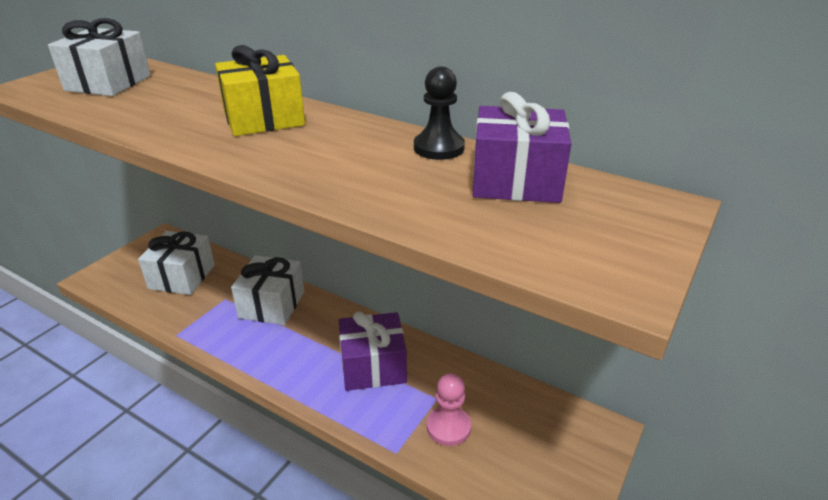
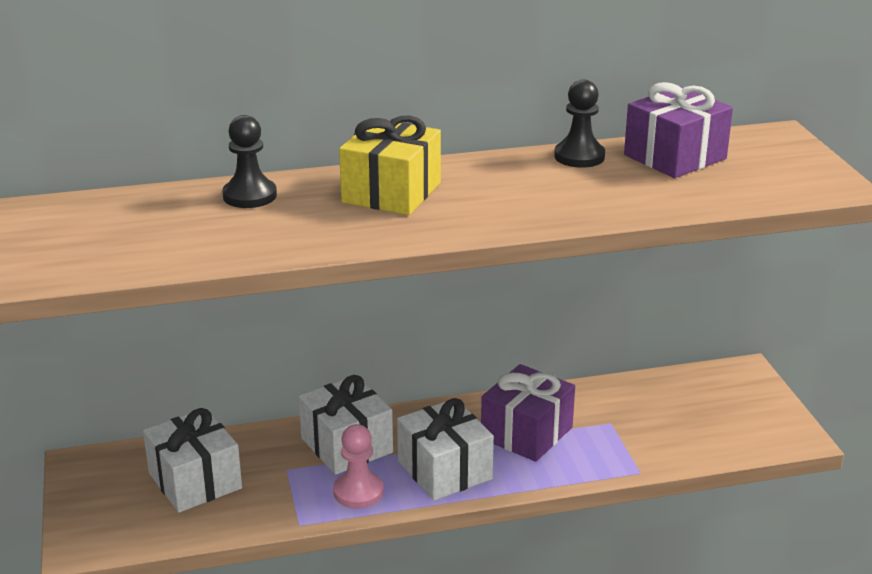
camera: 45 degrees left, 5 degrees down
(108, 83) = (130, 229): white gift -> white gift (444, 470)
(197, 89) = (249, 196): none -> black pawn
(448, 427) = (649, 434): pink pawn -> pink pawn (358, 492)

